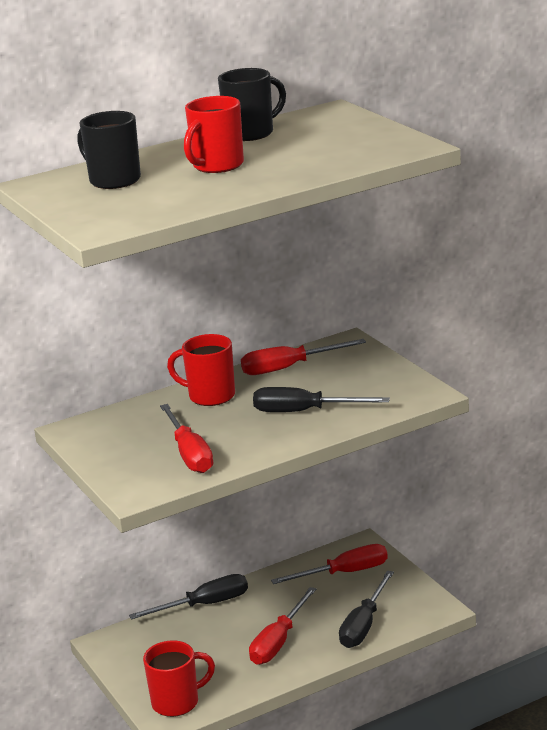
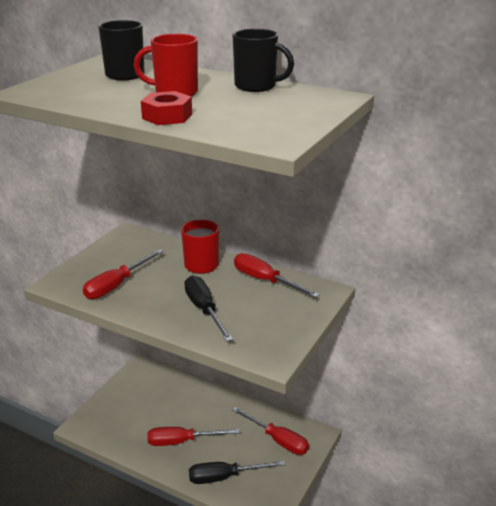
camera: 55 degrees right, 5 degrees up
(177, 702) = (98, 423): red mug -> none
(204, 605) = (201, 390): black screwdriver -> none
(288, 176) = (167, 116): none -> red nut

